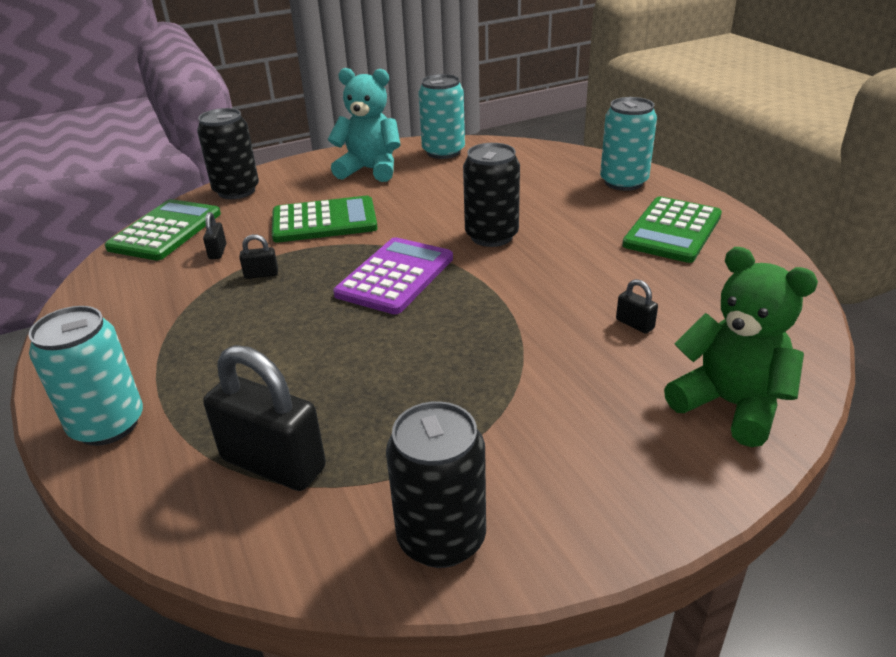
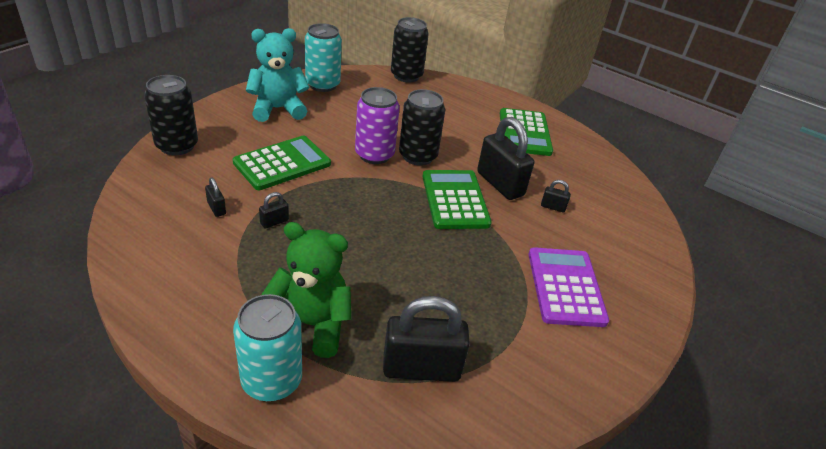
camera: 35 degrees left, 5 degrees up
(165, 231) = (147, 197): green calculator -> green calculator (455, 200)
(395, 276) = (379, 202): purple calculator -> purple calculator (566, 287)
(438, 227) = (374, 155): none -> purple can
(441, 538) = (559, 380): black can -> black can (406, 76)
(578, 283) = (500, 184): none -> black padlock
(623, 182) = (468, 97): turquoise can -> none
(730, 405) = (635, 249): green teddy bear -> green teddy bear (311, 325)

